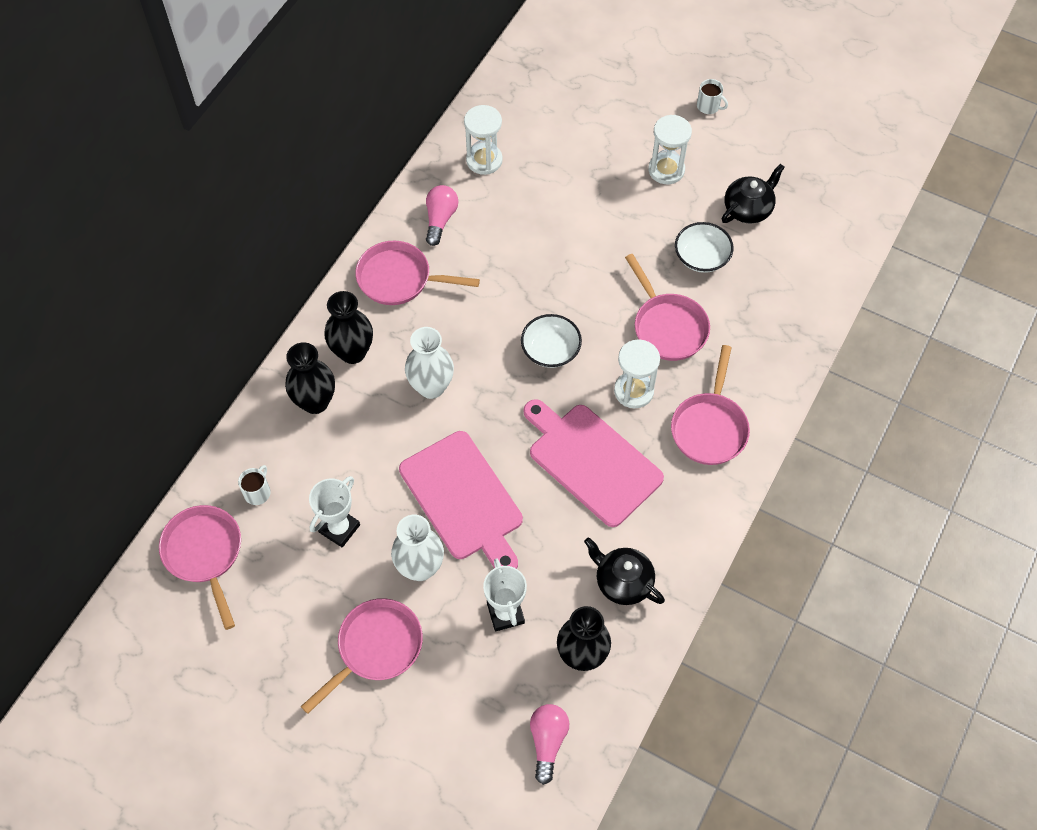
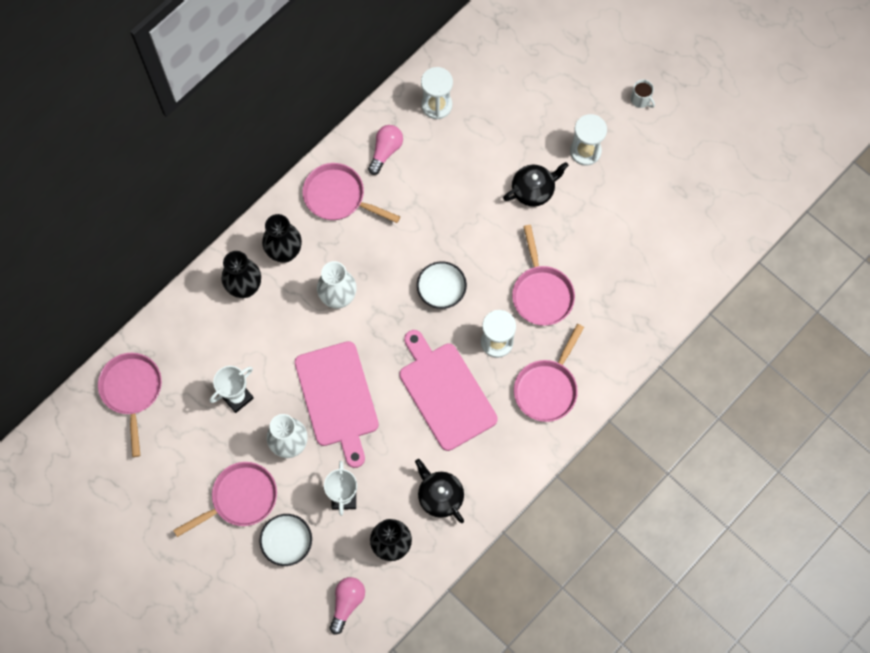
camera: 15 degrees right, 10 degrees up
(257, 492) = (183, 351): white mug -> none
(701, 257) = (589, 238): white bowl -> white bowl (287, 542)
(748, 208) = (642, 204): black teapot -> black teapot (533, 190)

